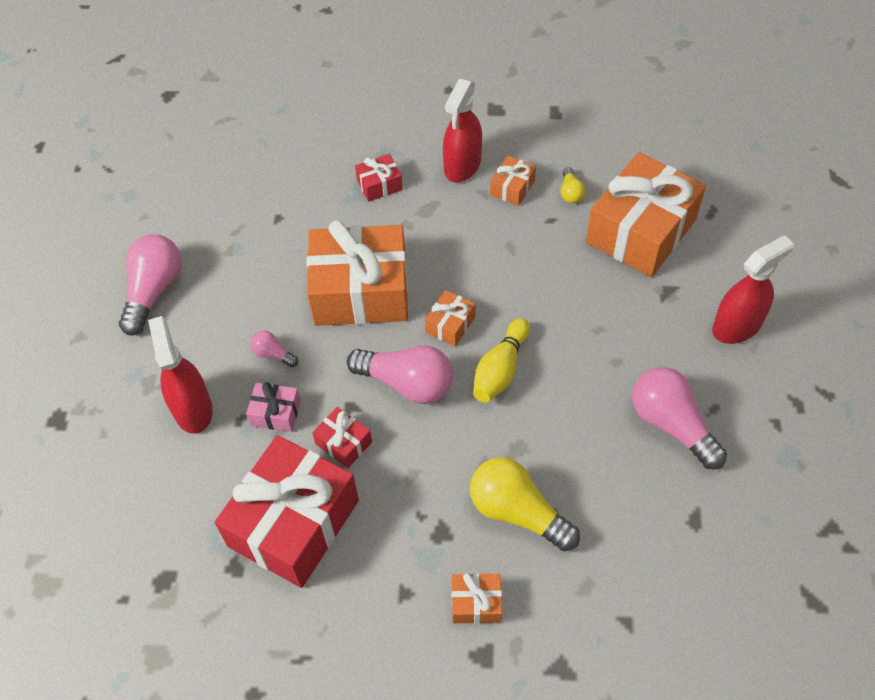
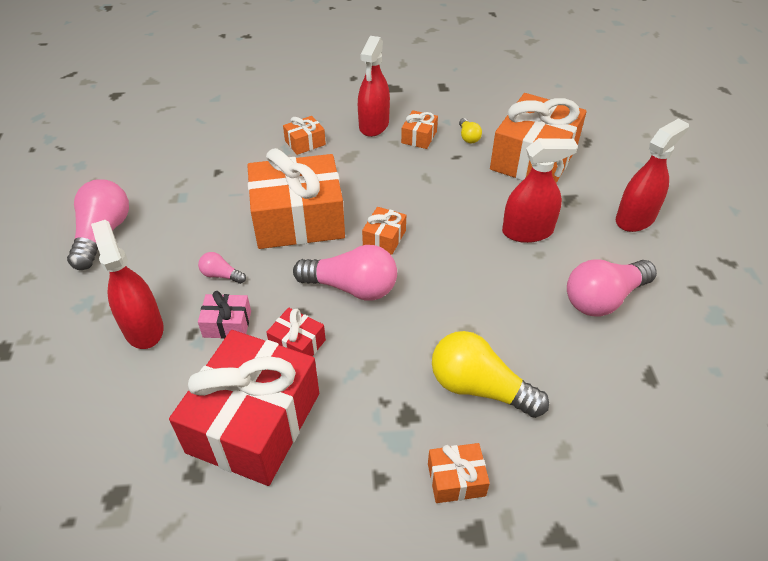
camera: 10 degrees left, 10 degrees down
(379, 185) = (305, 143): red gift -> orange gift
(500, 370) = (437, 269): yellow bowling pin -> none
(609, 331) = (527, 232): none -> red spray bottle
(671, 425) = (603, 299): pink light bulb -> pink light bulb turned 75 degrees counterclockwise

